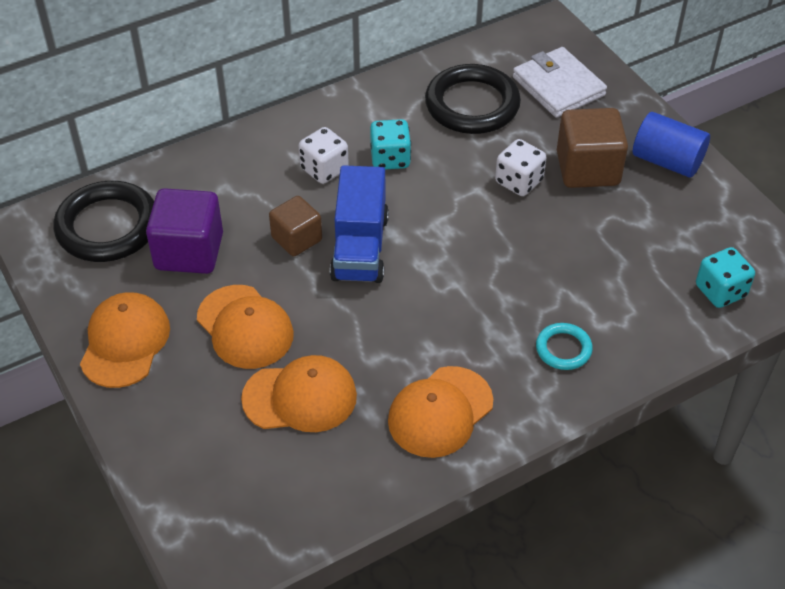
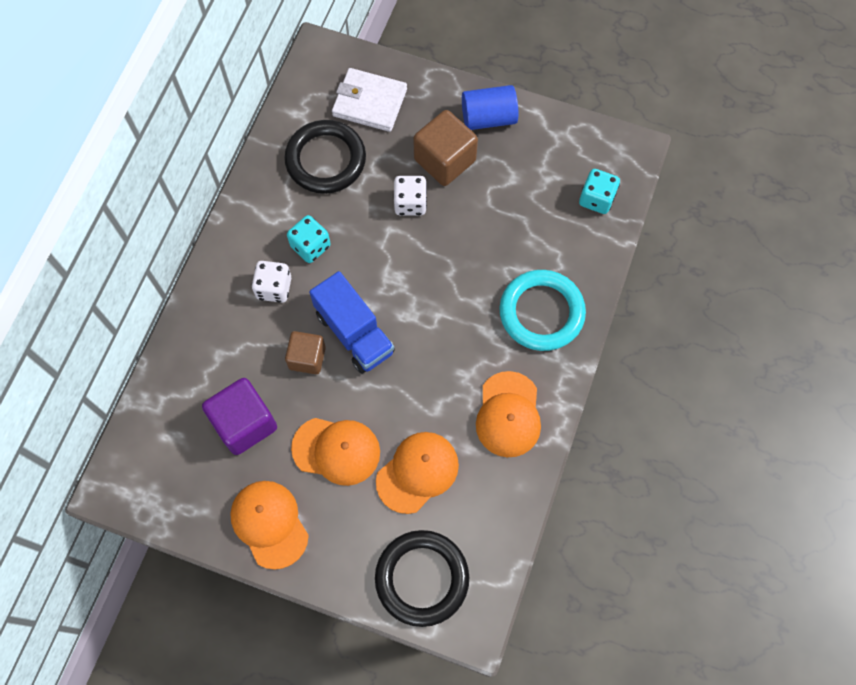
camera: 40 degrees left, 20 degrees up
(107, 227) = (168, 448): black ring -> black ring (422, 578)
(563, 349) = (541, 312): turquoise ring -> turquoise ring, size x1.99

